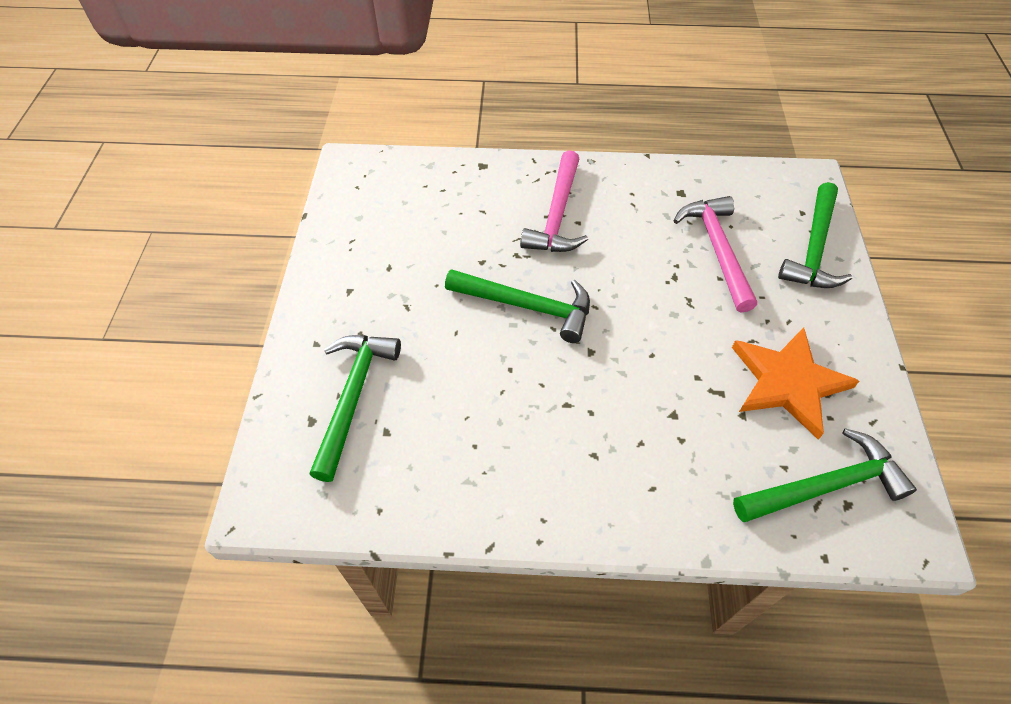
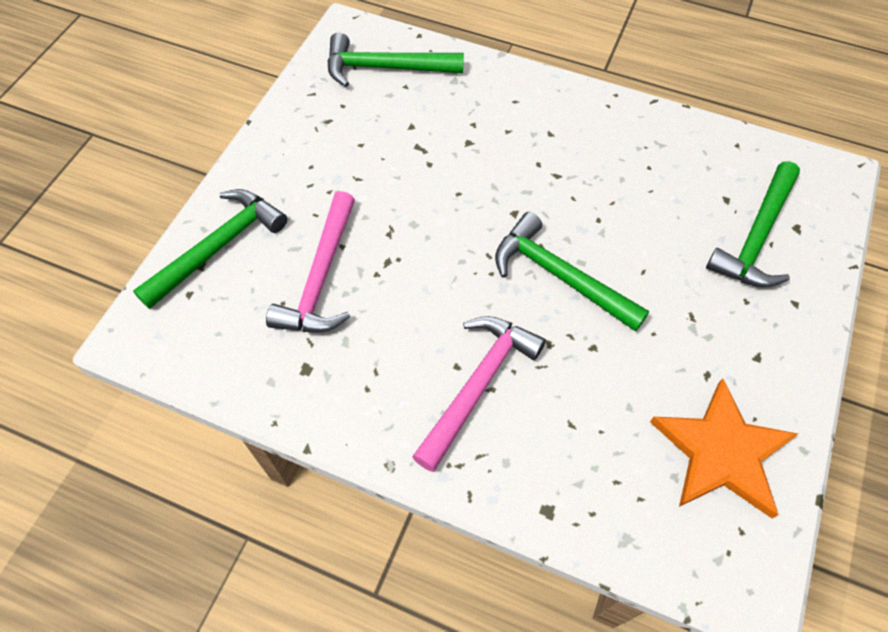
camera: 160 degrees left, 5 degrees up
(787, 382) = (355, 137): orange star -> orange star (722, 452)

